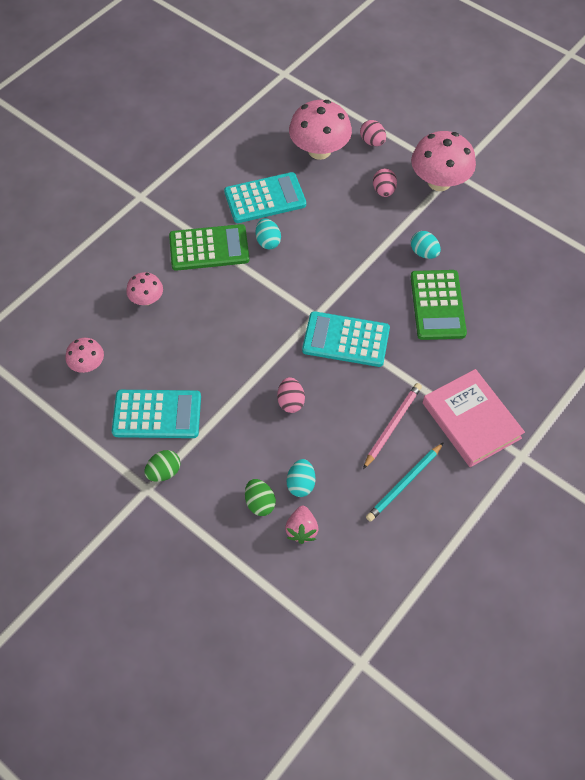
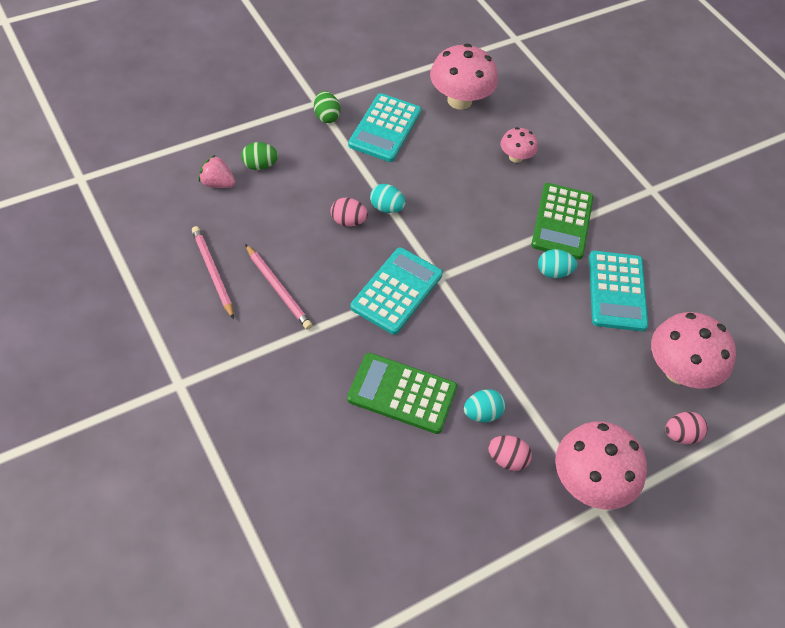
camera: 105 degrees right, 5 degrees down
(88, 365) = (459, 100): pink mushroom -> pink mushroom, size x1.87
(301, 484) = (260, 198): turquoise egg -> turquoise egg (386, 208)
(384, 191) = (593, 413): pink egg -> pink egg (507, 459)
(404, 483) = (212, 272): turquoise pencil -> pink pencil
(471, 420) = (244, 358): pink book -> none

